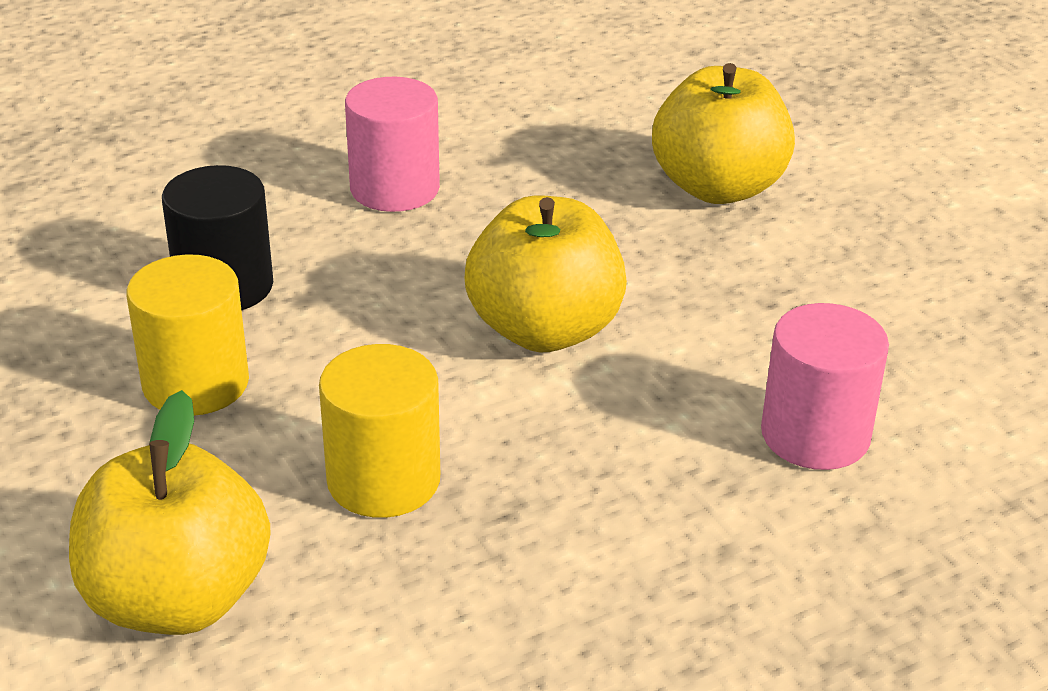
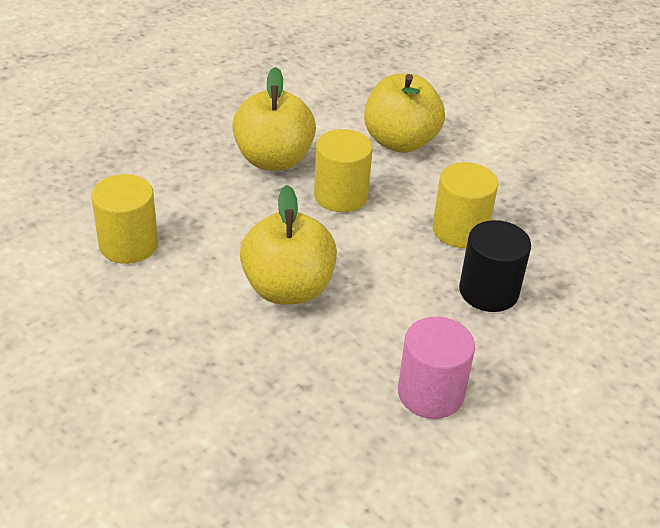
camera: 165 degrees right, 5 degrees up
(718, 187) = (188, 437): yellow apple -> yellow apple (273, 159)
(815, 435) = (128, 244): pink cylinder -> yellow cylinder

